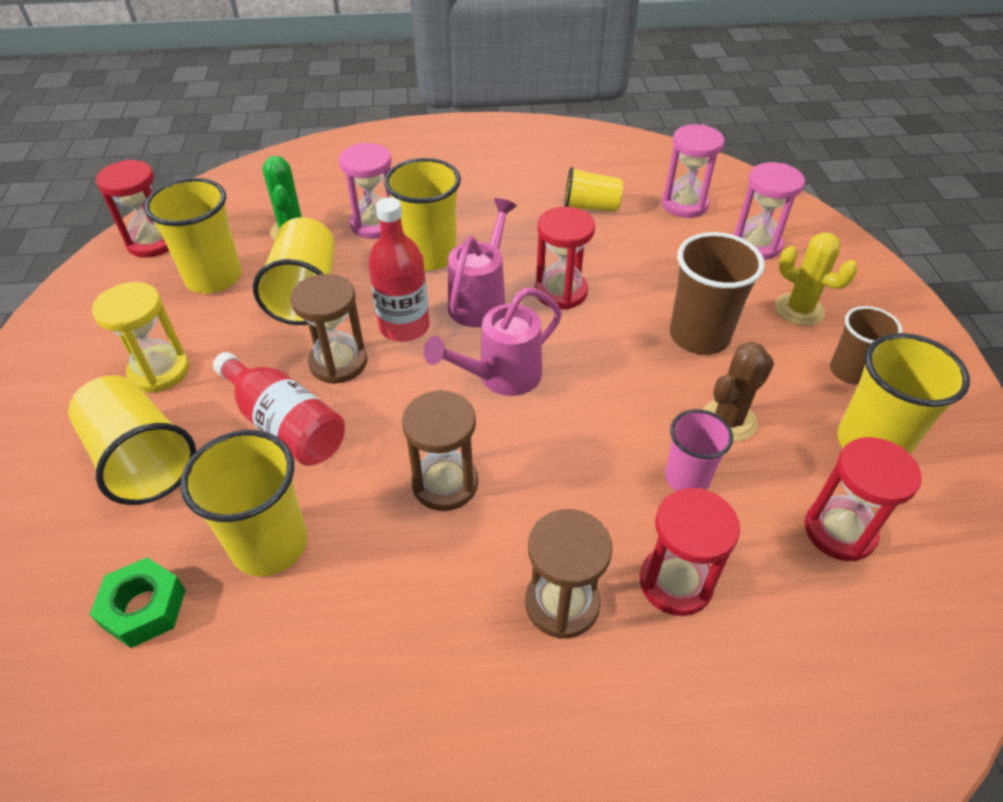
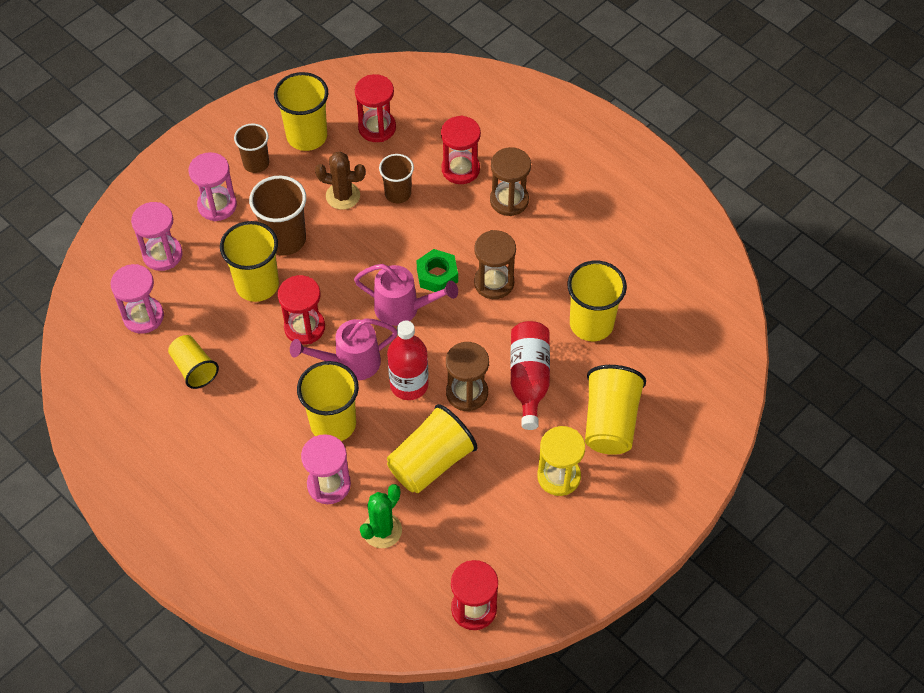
camera: 130 degrees left, 10 degrees up
(144, 608) = (662, 342): green nut -> green nut (437, 275)
(213, 277) = (467, 531): yellow cup -> yellow cup (257, 285)
(687, 478) = (398, 193): pink cup -> brown cup
(799, 309) = (217, 205): yellow cactus -> pink hourglass

